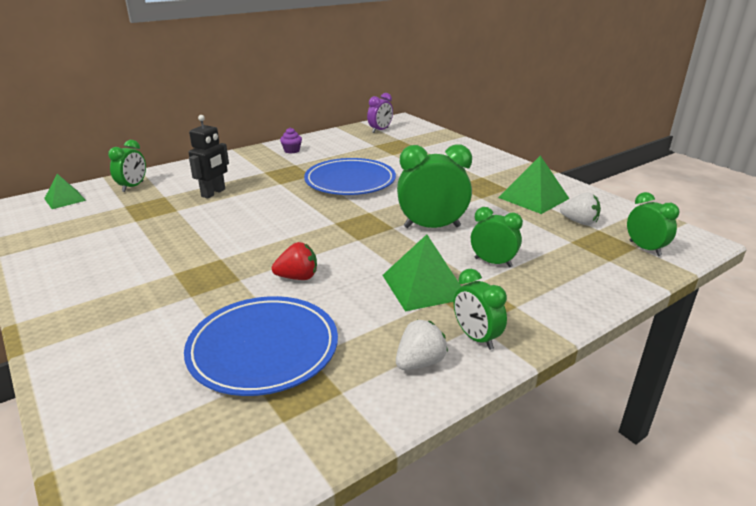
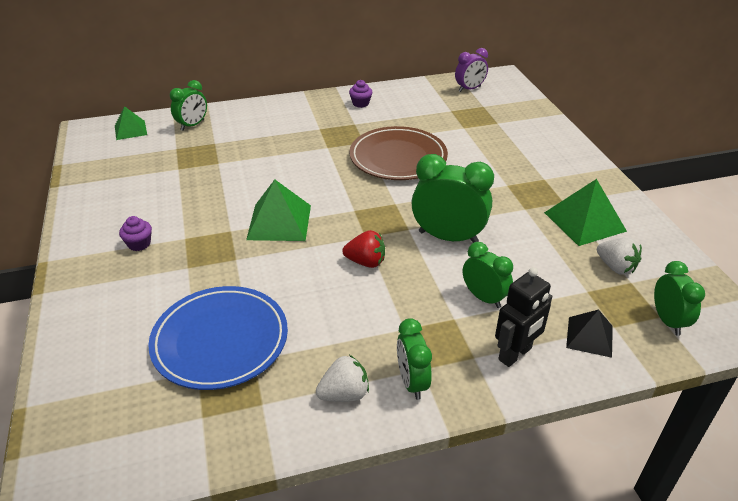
camera: 20 degrees right, 10 degrees up
(124, 287) = (139, 244): none -> purple cupcake
(213, 193) = (259, 148): black robot -> black robot (515, 354)
(297, 277) = (286, 269): red strawberry -> red strawberry (366, 262)
(350, 181) = (398, 158): blue plate -> brown plate
(424, 286) = (397, 309): green pyramid -> green pyramid (279, 222)
(596, 271) = (589, 336): none -> black pyramid

